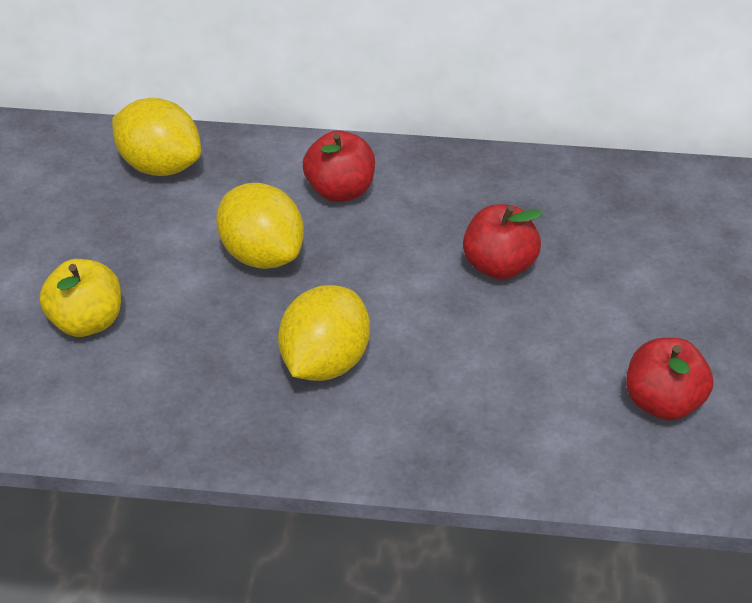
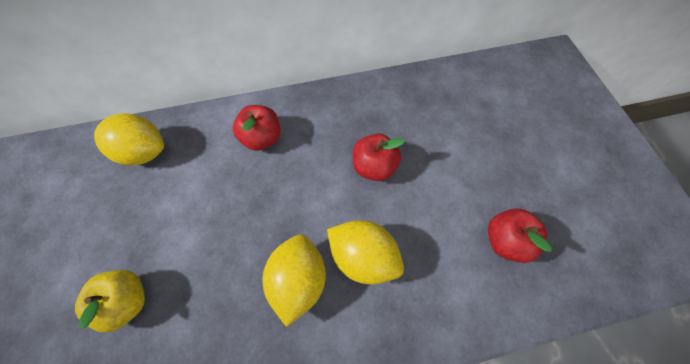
camera: 20 degrees left, 20 degrees up
(262, 256) = (229, 204): yellow lemon -> yellow lemon (363, 258)

